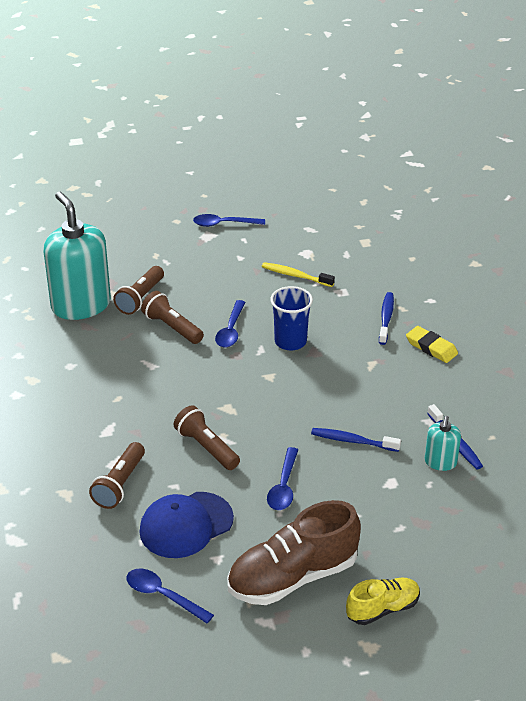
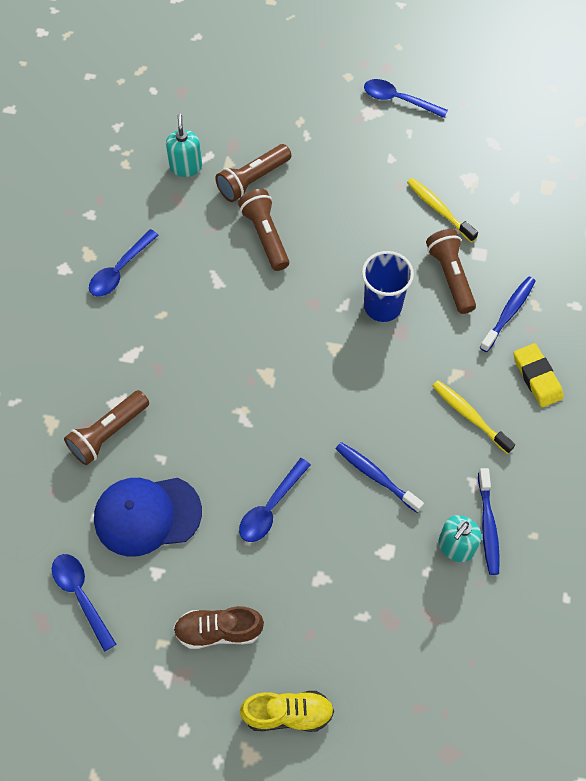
camera: 25 degrees right, 25 degrees up
(81, 305) = (186, 167): turquoise soap dispenser -> turquoise soap dispenser, size x0.46
(206, 447) = (218, 420): brown flashlight -> brown flashlight (450, 276)
(231, 330) = (326, 264): blue spoon -> blue spoon (120, 270)
(292, 577) = (218, 631): brown shoe -> brown shoe, size x0.56
(398, 384) = (469, 415): none -> yellow toothbrush

